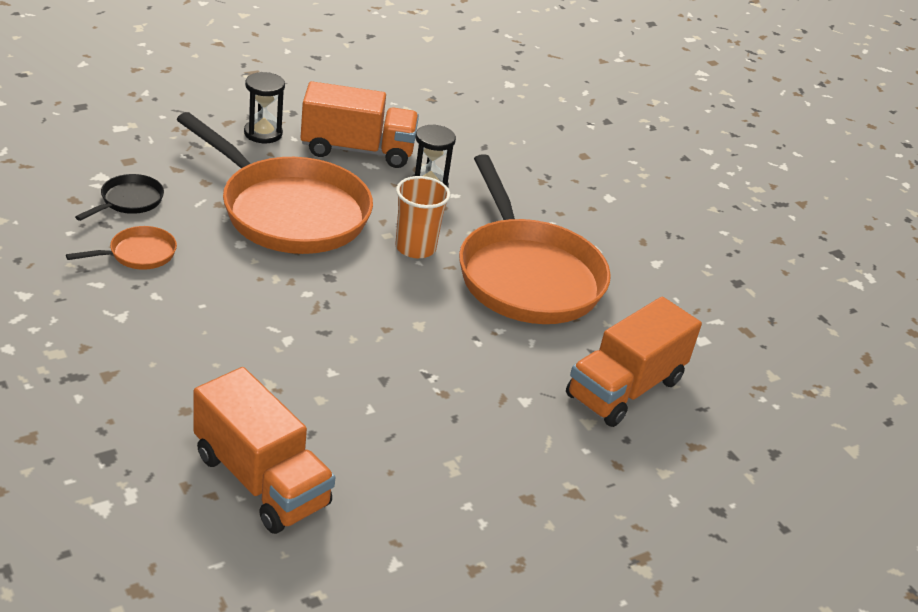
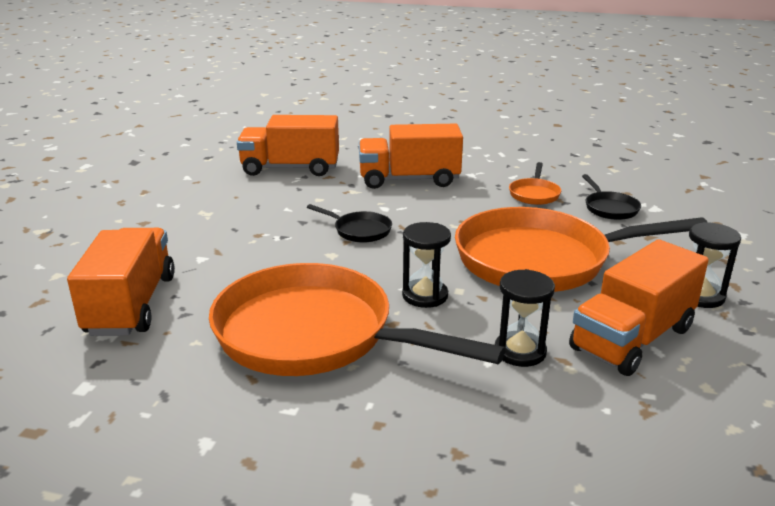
camera: 140 degrees right, 10 degrees down
(190, 357) = (409, 180): none -> orange truck
(355, 331) = (359, 230): none -> black pan
(415, 248) = (425, 295): orange cup -> black hourglass

